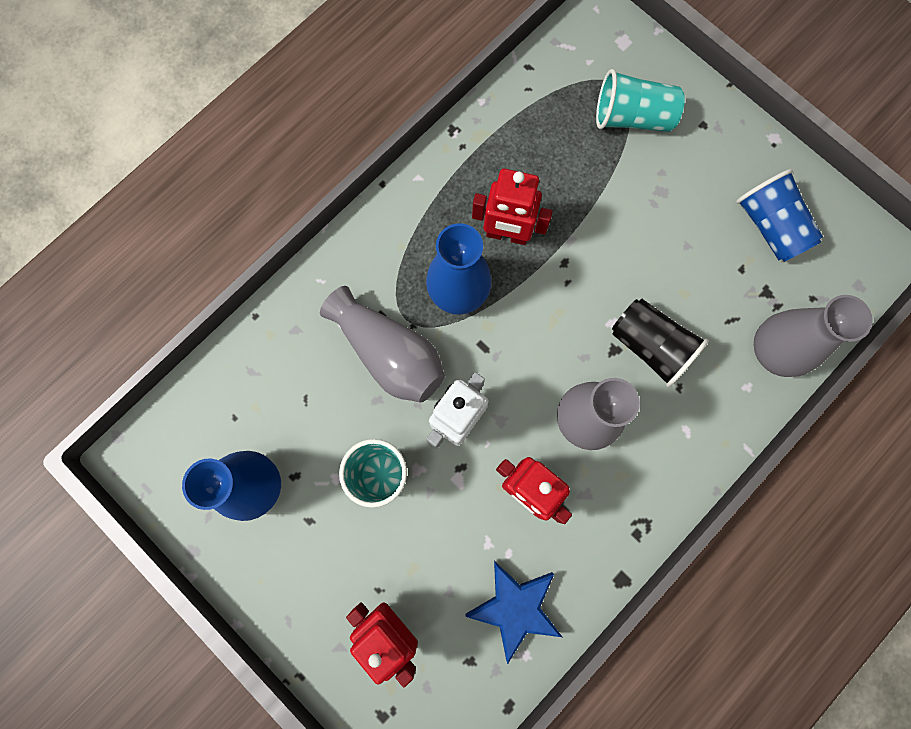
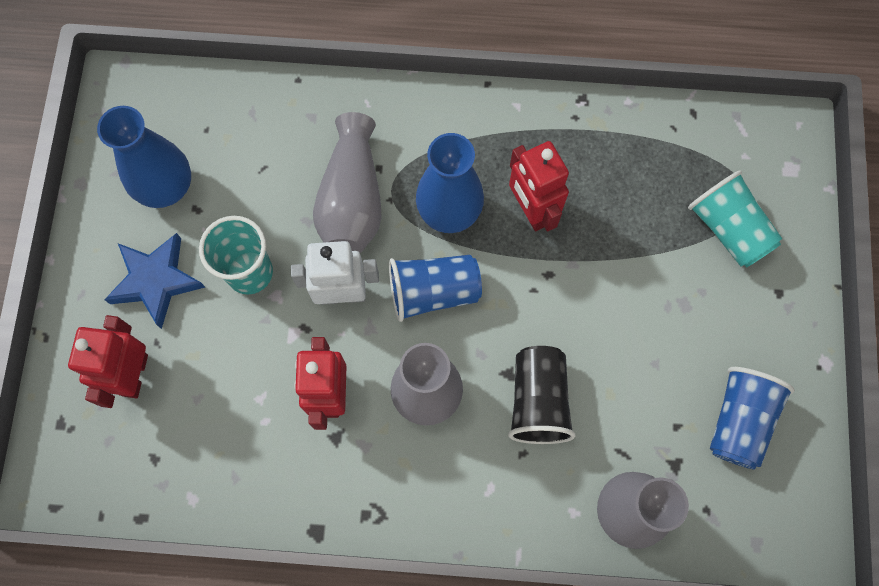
camera: 50 degrees right, 5 degrees down
(510, 352) = (433, 292): none -> blue cup
(515, 607) = (225, 461): blue star -> blue star (156, 281)

